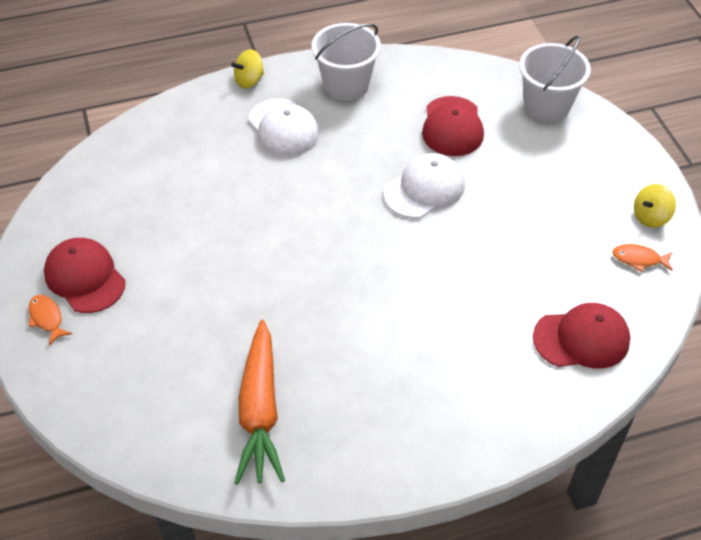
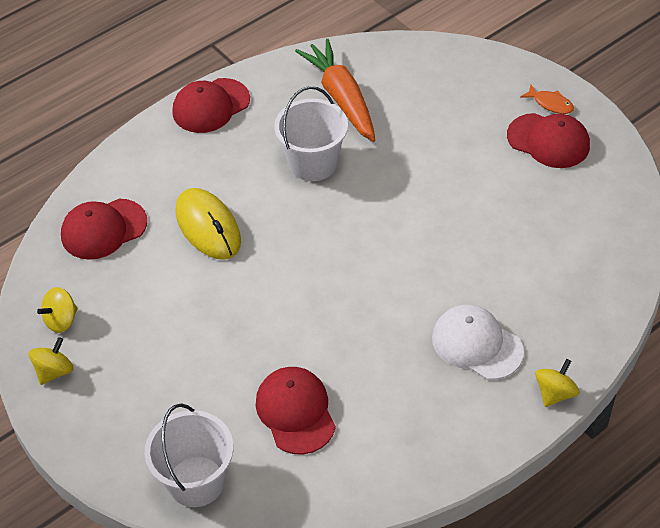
camera: 160 degrees right, 0 degrees up
(346, 85) = (442, 427): white bucket -> white bucket (313, 163)
(417, 458) = (211, 106): none -> red cap
(424, 189) = (295, 324): white cap -> none
(471, 304) = (208, 227): none -> yellow mouse
(639, 259) = (61, 320): orange fish -> yellow spinning top

